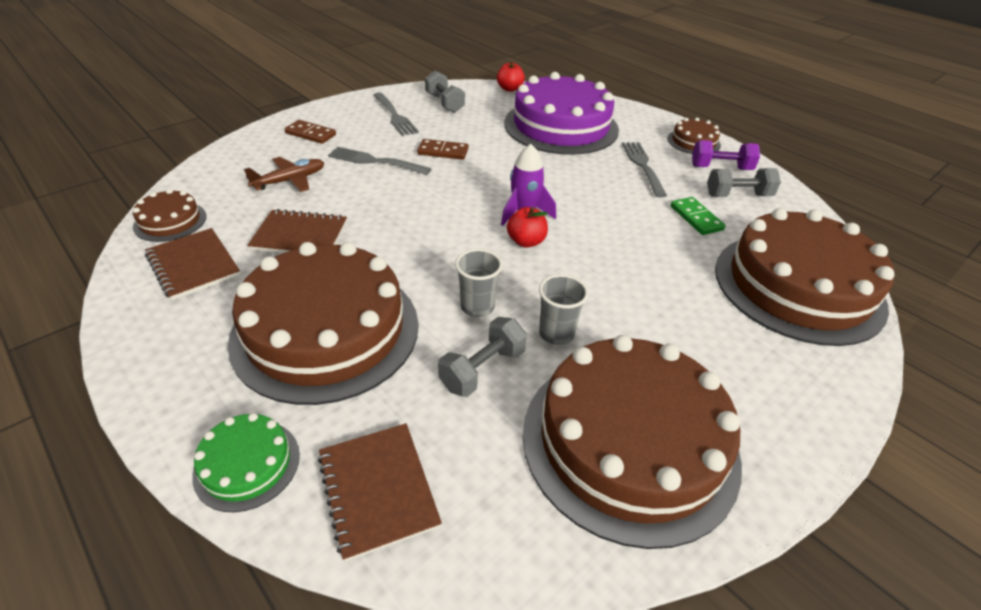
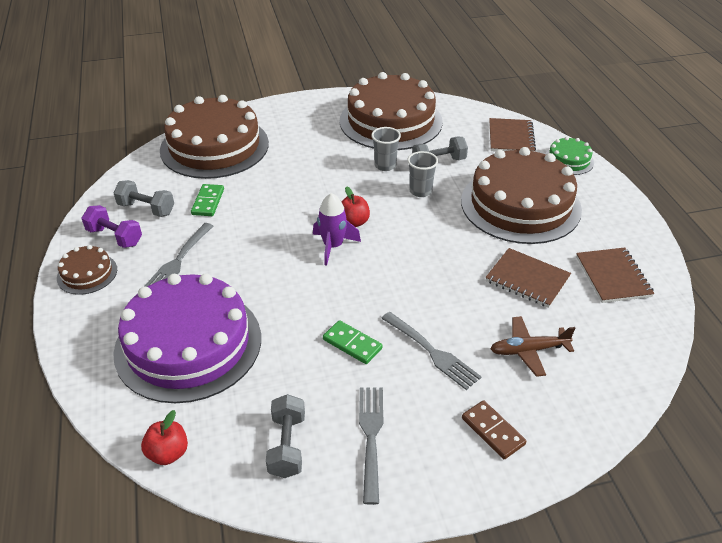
camera: 150 degrees left, 0 degrees up
(170, 221) = (642, 330): brown cake -> none
(443, 151) = (352, 344): brown domino -> green domino

